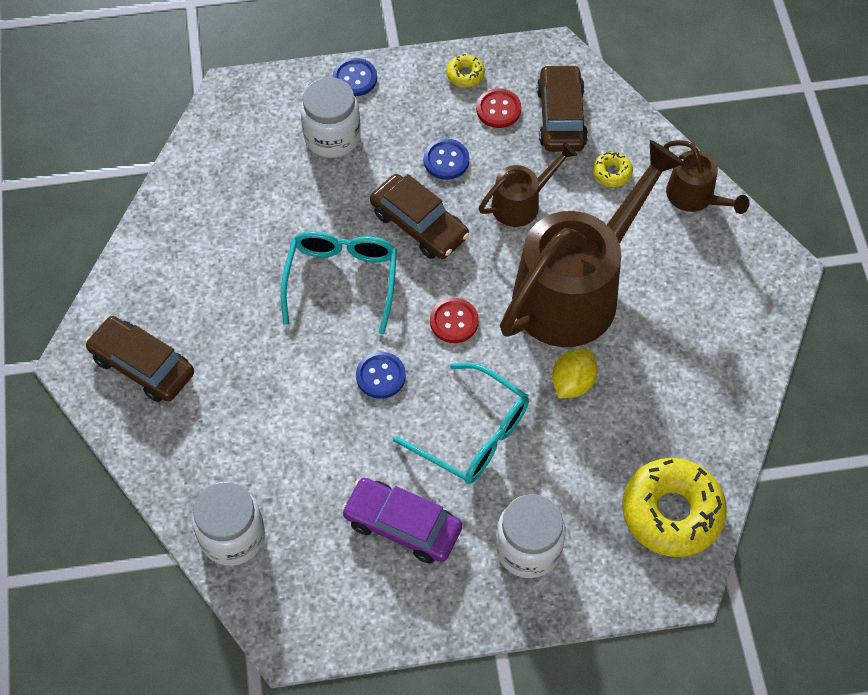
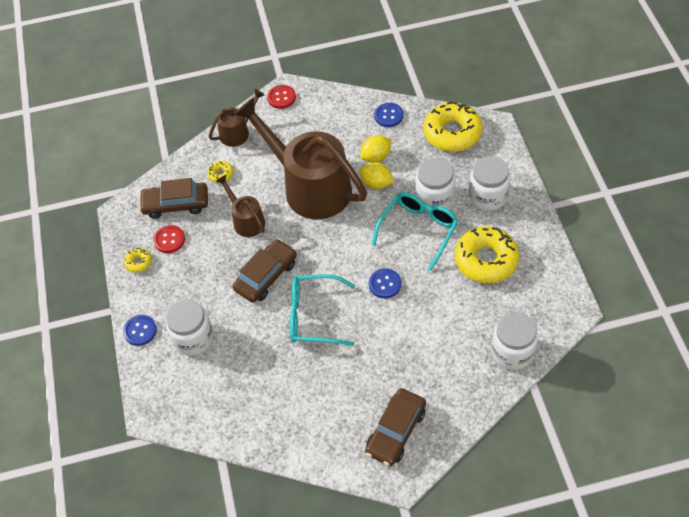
camera: 90 degrees left, 5 degrees down
(402, 525) = (486, 260): purple car -> yellow donut
(446, 160) = (213, 266): blue button -> blue button (388, 116)
(454, 321) = (340, 248): red button -> red button (281, 97)
(534, 465) = (434, 198): none -> white jar
(628, 388) = (376, 157): none -> yellow lemon

